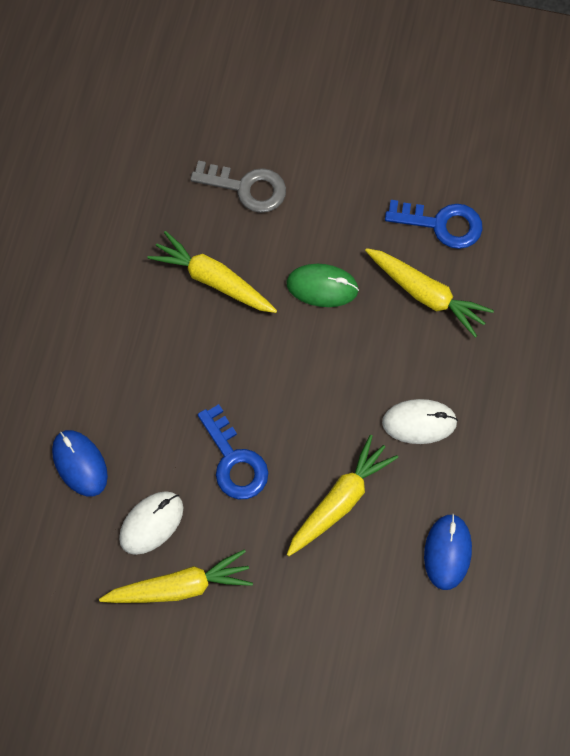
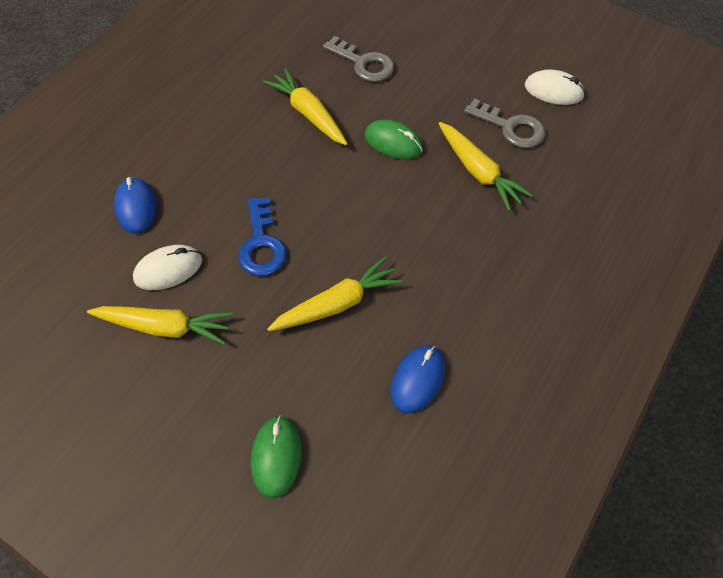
camera: 20 degrees right, 10 degrees down
(347, 673) = (276, 457): none -> green mouse
(419, 422) = (434, 264): white mouse -> white mouse (553, 91)
(441, 224) = (510, 127): blue key -> grey key

